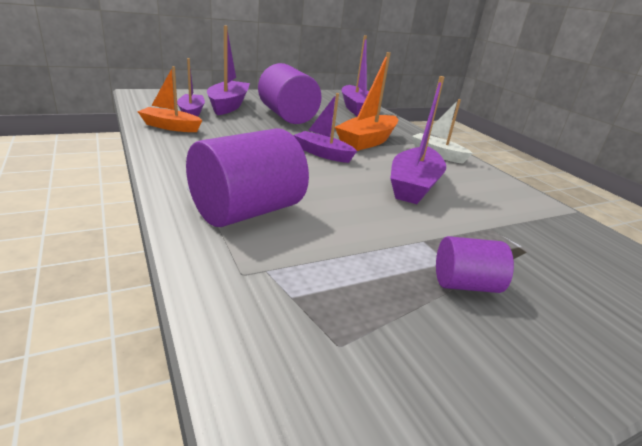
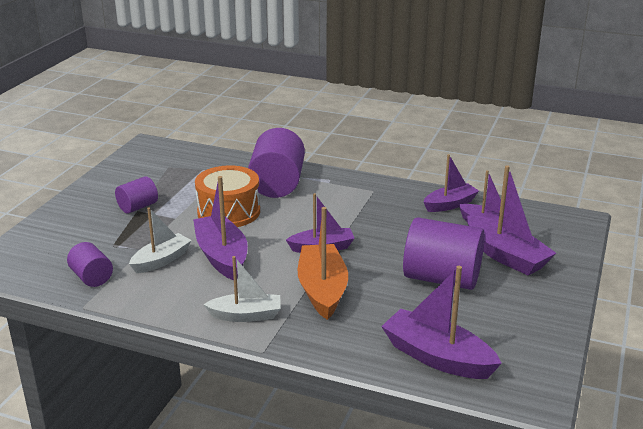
camera: 140 degrees right, 0 degrees up
(170, 127) = (450, 204): orange boat -> purple boat
(353, 214) = (228, 212): none -> orange drum
(477, 209) = (161, 260): none -> white boat
(563, 229) = (92, 277): none -> purple cylinder

